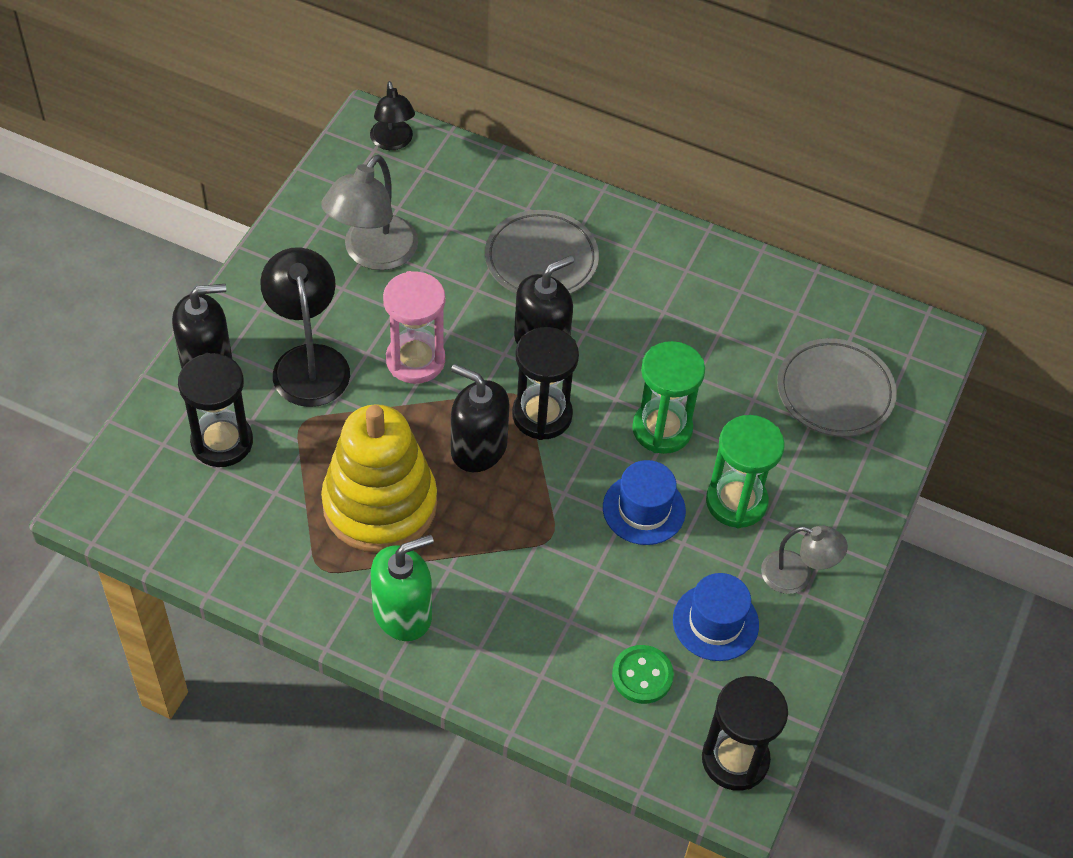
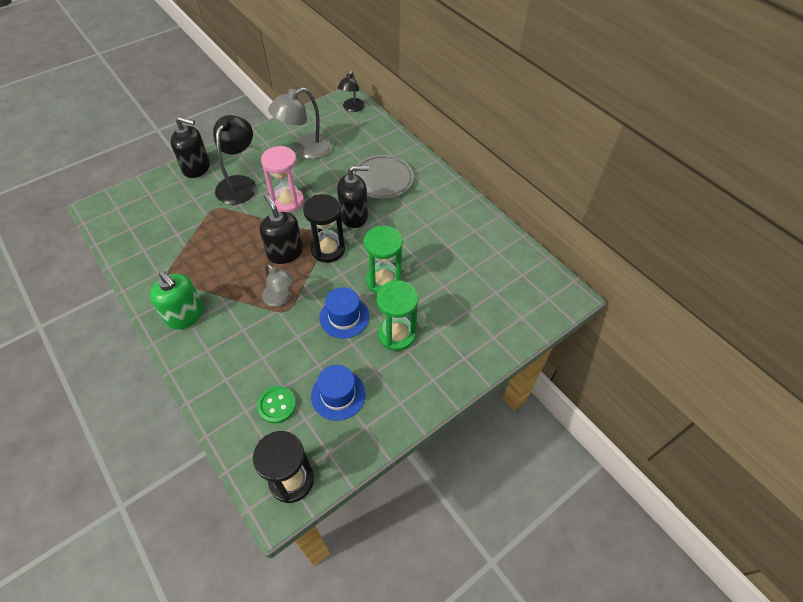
camera: 30 degrees right, 0 degrees up
(222, 442) = (173, 203): black hourglass -> none
(380, 504) = (218, 259): yellow stacking toy -> none
(403, 613) = (185, 315): green soap dispenser -> green soap dispenser turned 45 degrees clockwise
(797, 575) = (402, 390): grey lamp -> grey lamp (280, 298)
(835, 392) = (492, 300): grey plate -> none

